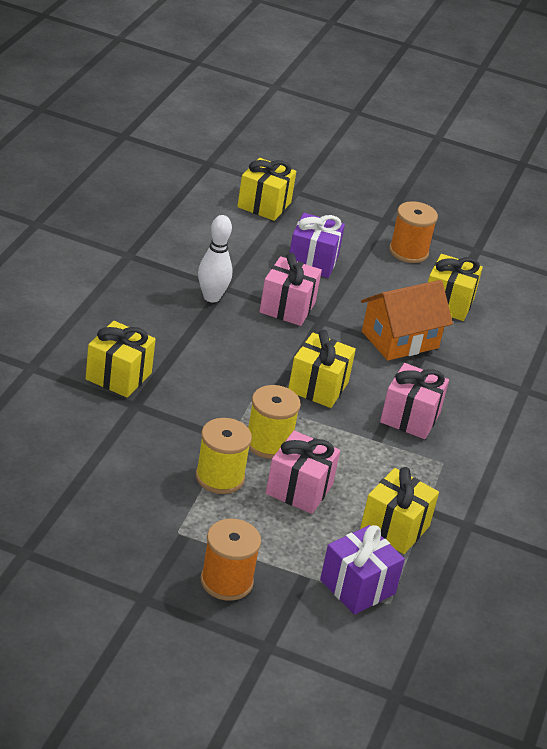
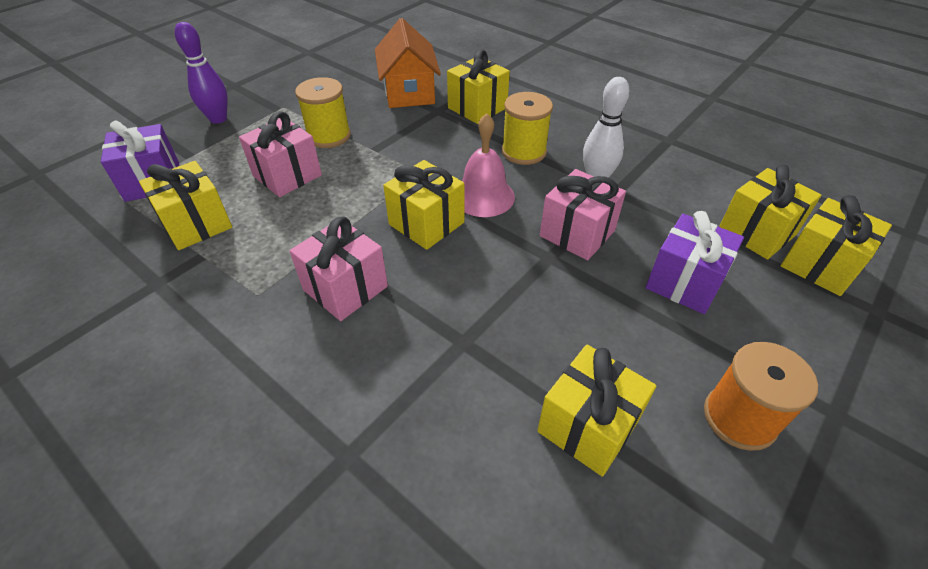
camera: 115 degrees right, 10 degrees up
(226, 581) = (218, 119): orange spool -> purple bowling pin
(241, 225) = (756, 232): none -> yellow gift
(266, 359) = (483, 196): none -> pink bell
(268, 443) = (357, 171): yellow spool -> yellow spool (523, 152)
(400, 340) = (500, 327): orange house -> orange house (409, 92)

